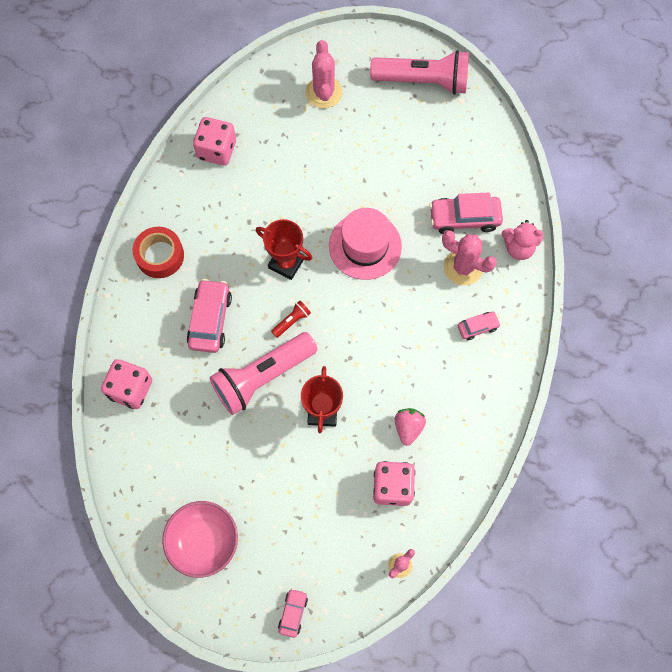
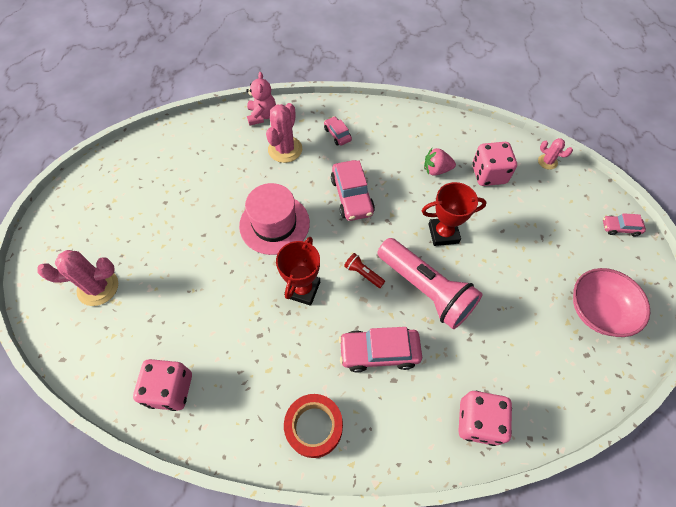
camera: 100 degrees left, 10 degrees down
(423, 81) = (91, 200): pink flashlight -> none
(464, 218) = (238, 153): pink car -> pink car (352, 196)

